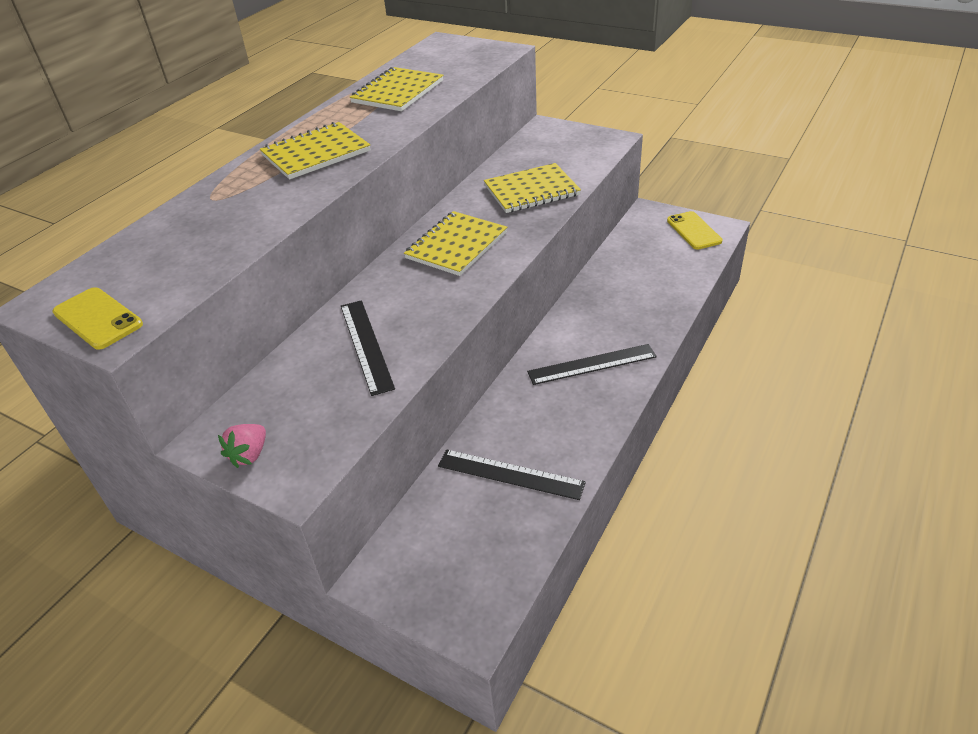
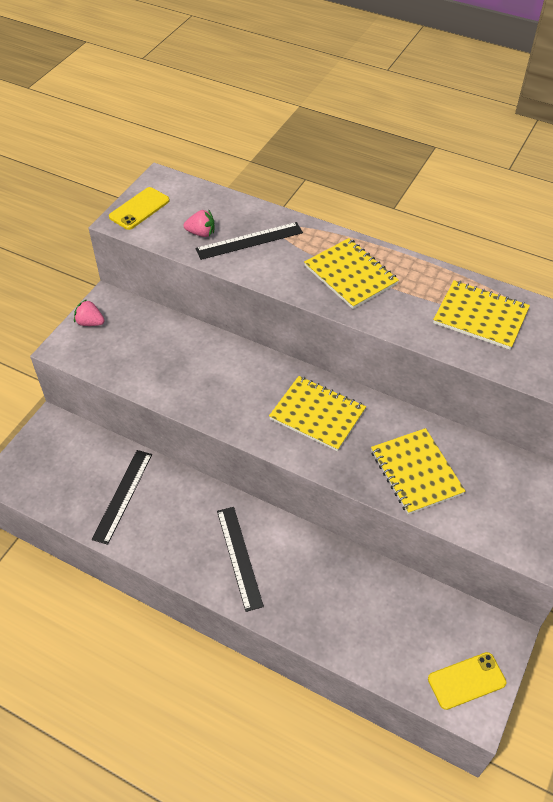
camera: 85 degrees right, 10 degrees up
(188, 257) = (201, 233): none -> pink strawberry
(366, 345) = (187, 367): black ruler -> black ruler (249, 241)

